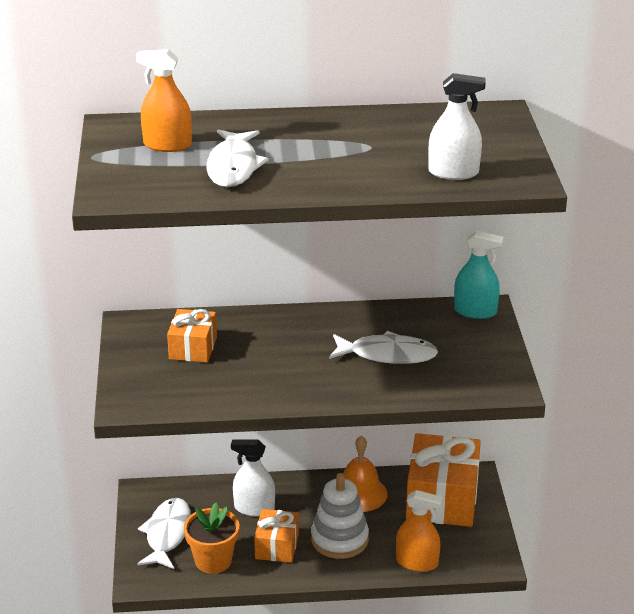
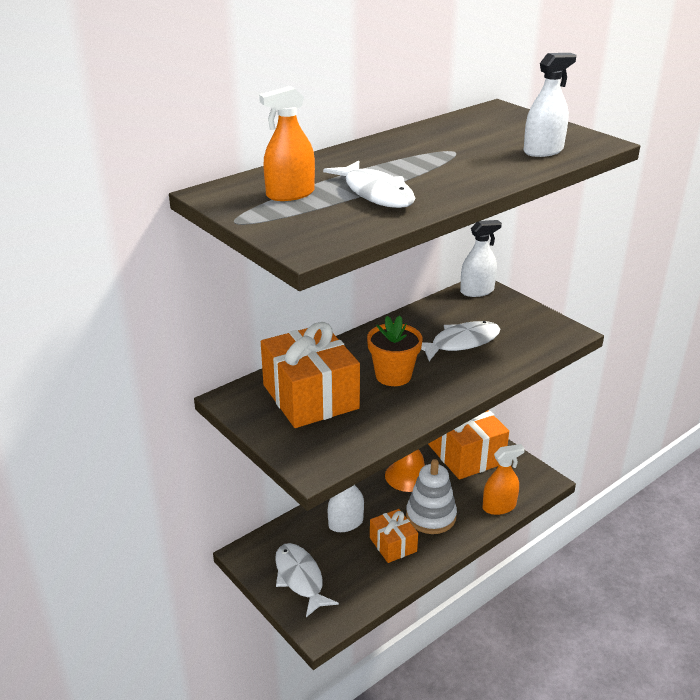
camera: 35 degrees left, 0 degrees up
(193, 348) = (310, 396): orange gift -> orange gift, size x1.82
(213, 561) = (358, 581): orange flower pot -> orange flower pot (393, 375)
(475, 311) = (477, 291): turquoise spray bottle -> white spray bottle

